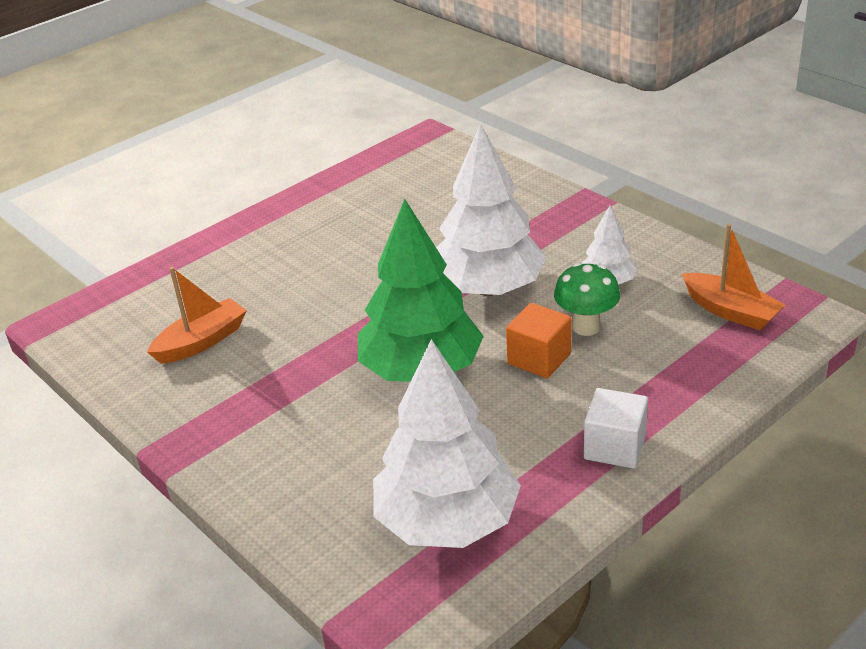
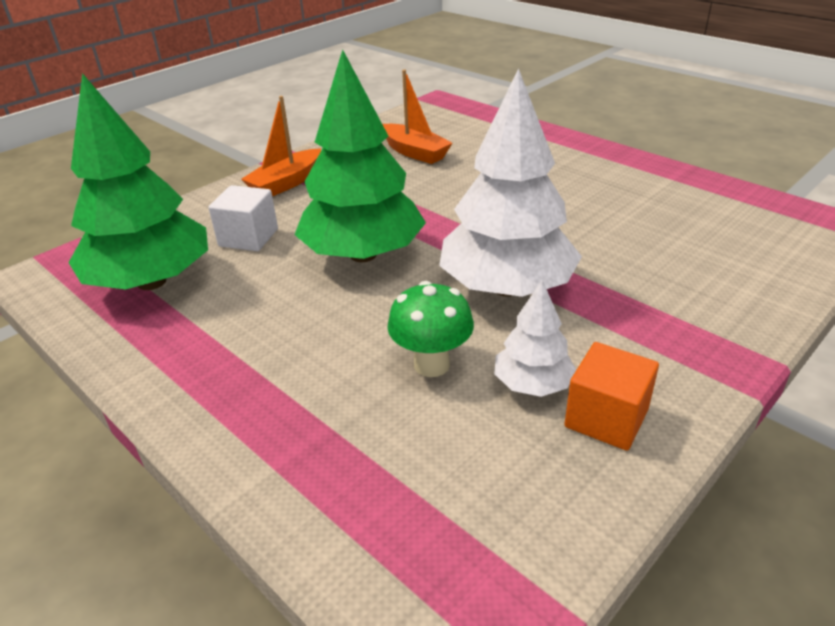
camera: 85 degrees right, 0 degrees up
(447, 521) = (151, 282): white tree -> green tree
(539, 358) = (372, 328): orange cube -> orange cube (606, 418)
(615, 447) = (207, 386): white cube -> white cube (248, 237)
(730, 311) = (471, 521): orange boat -> orange boat (286, 183)

